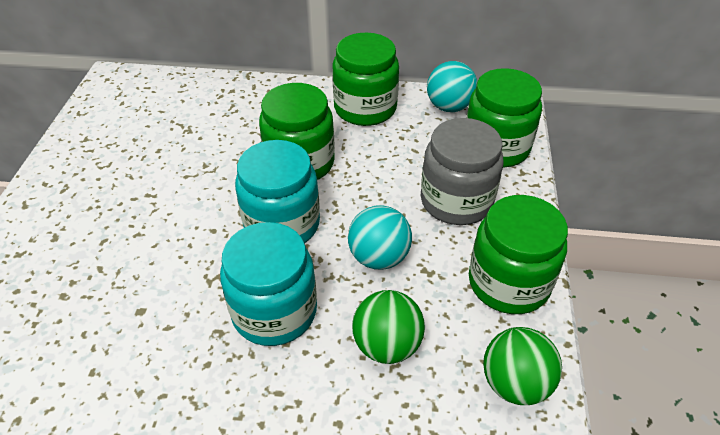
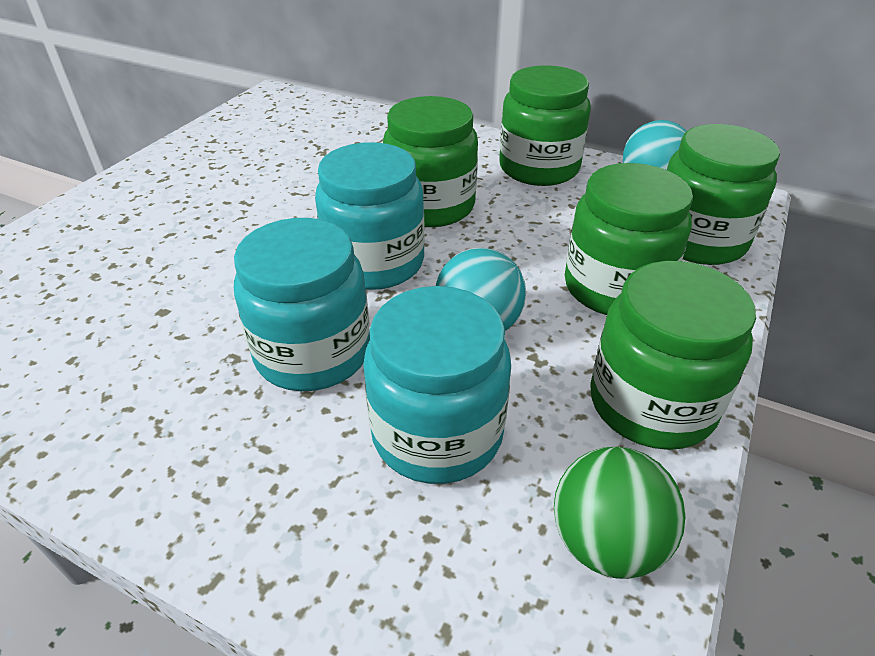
camera: 20 degrees right, 5 degrees down
(387, 345) = (437, 433): green ball -> turquoise jar
(456, 201) = (615, 287): grey jar -> green jar

